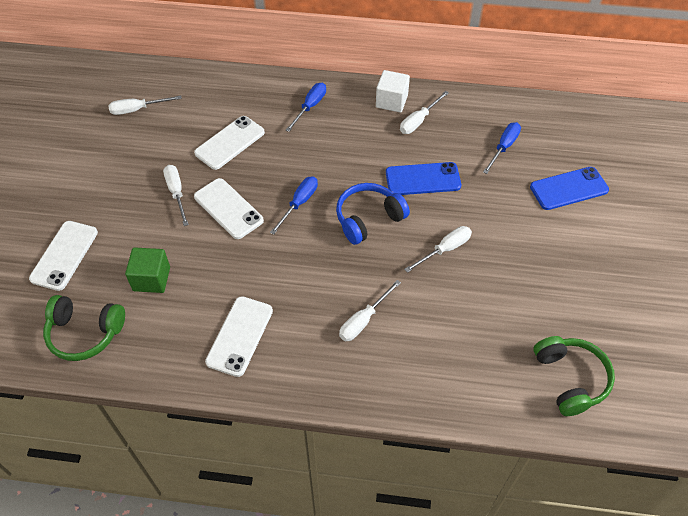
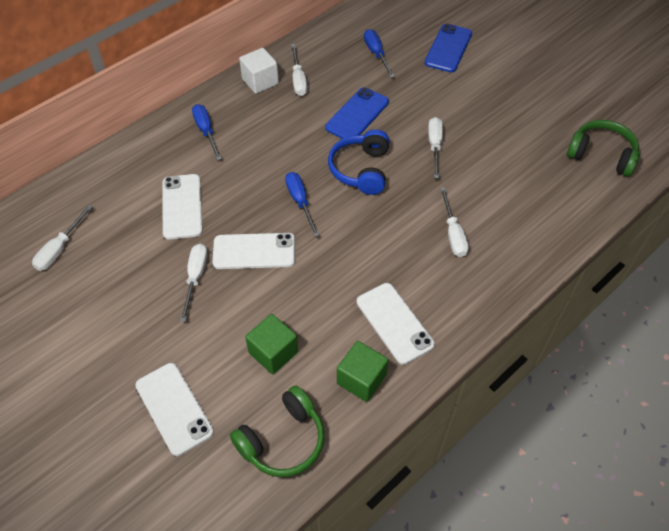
camera: 50 degrees left, 0 degrees up
(171, 347) = (361, 379): none -> green cube
(176, 193) = (196, 277): white screwdriver -> white screwdriver turned 75 degrees clockwise

